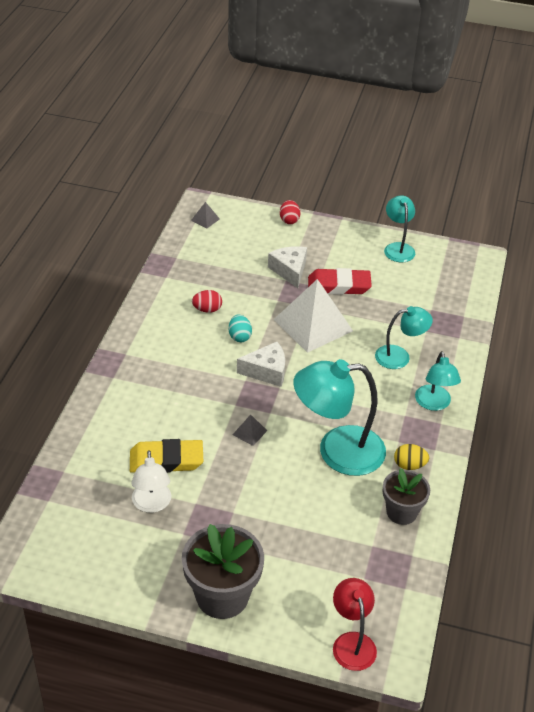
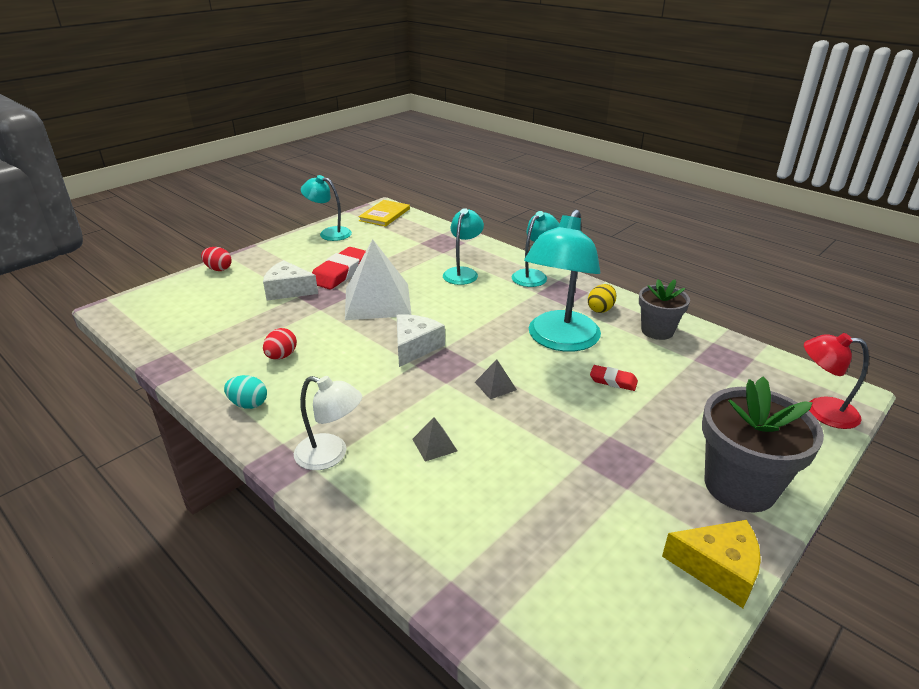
camera: 60 degrees left, 10 degrees down
(136, 593) = (717, 569): none -> yellow cheese
(152, 504) = (565, 502): white lamp -> white lamp (330, 455)
(166, 460) = (496, 464): yellow eraser -> none
(205, 219) = (141, 314): grey pyramid -> grey pyramid (434, 445)
(239, 336) = (347, 348): turquoise egg -> turquoise egg (248, 404)
(303, 499) = (613, 381): none -> red eraser
(434, 404) = (533, 275): turquoise lamp -> turquoise lamp turned 75 degrees counterclockwise
(465, 264) = (384, 215): none -> yellow book

